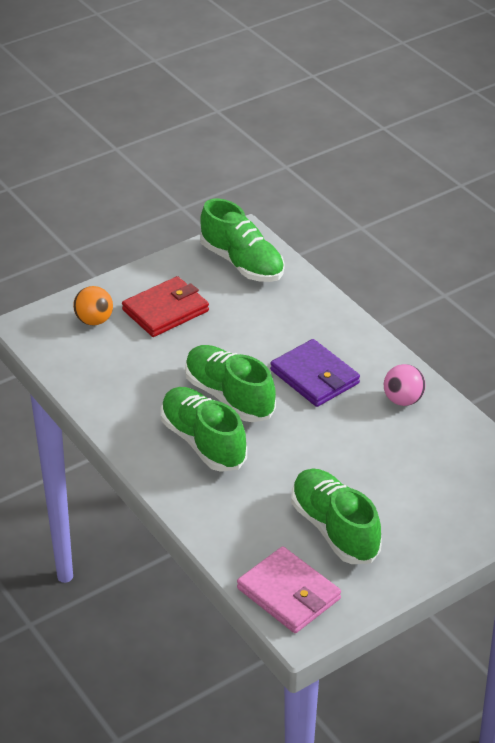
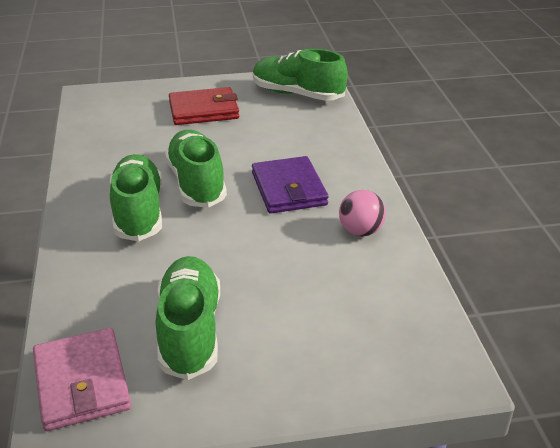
camera: 25 degrees right, 5 degrees down
(94, 320) = (141, 103): orange ball -> none
(242, 263) = (297, 94): green shoe -> green shoe turned 135 degrees clockwise

